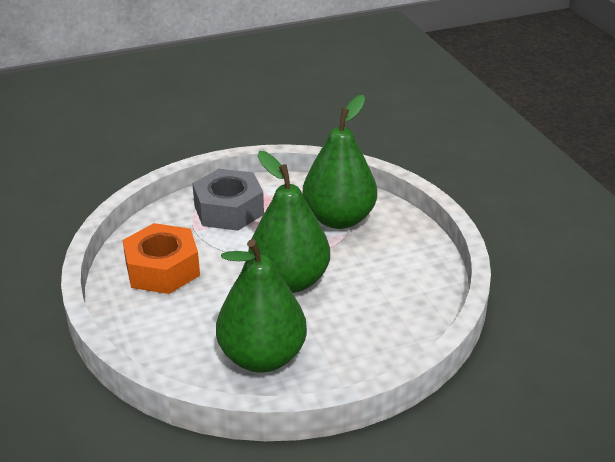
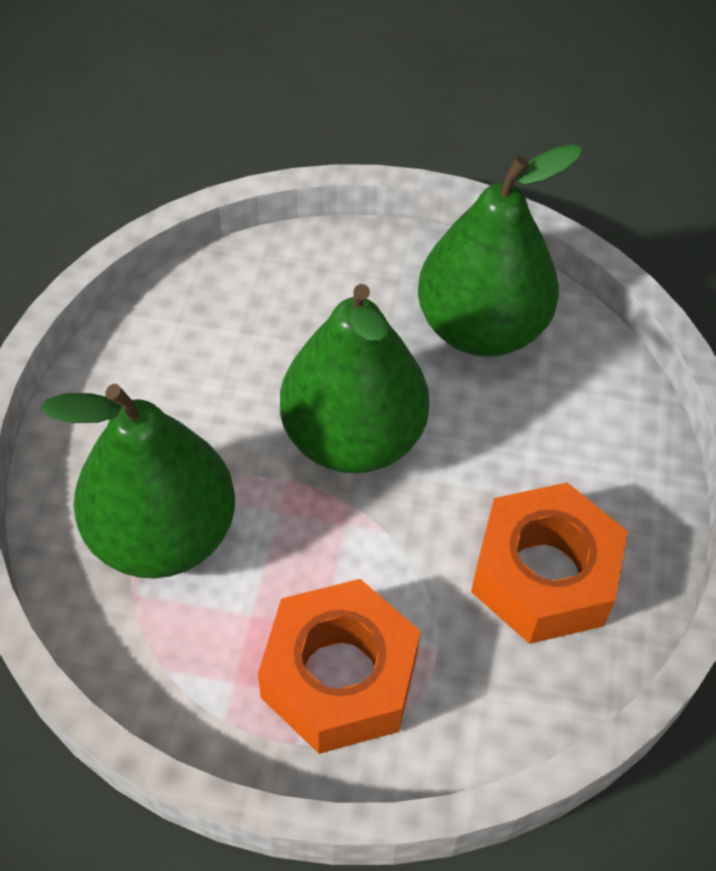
camera: 150 degrees left, 20 degrees up
(229, 210) = (339, 676): grey nut -> orange nut

